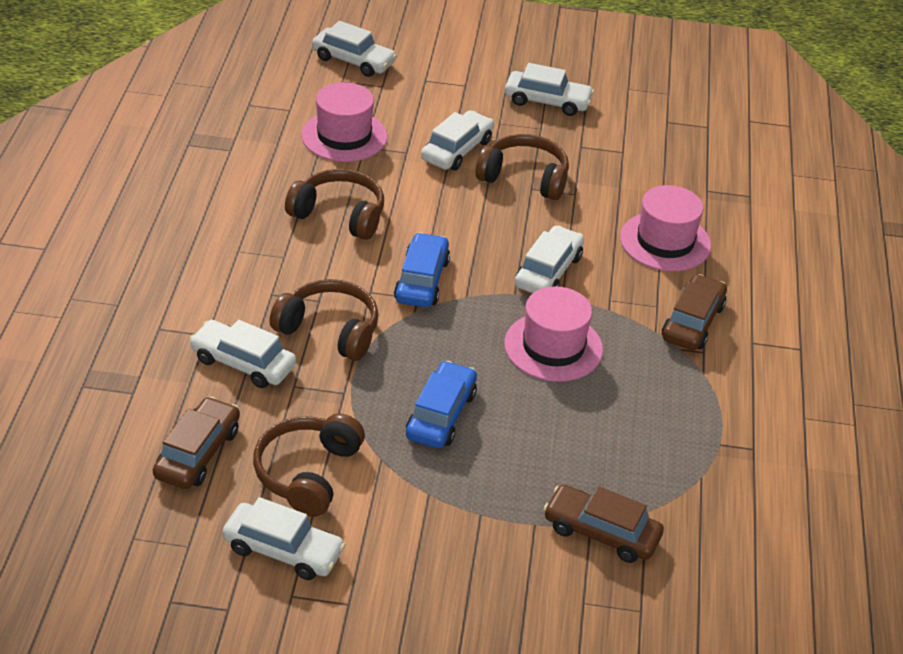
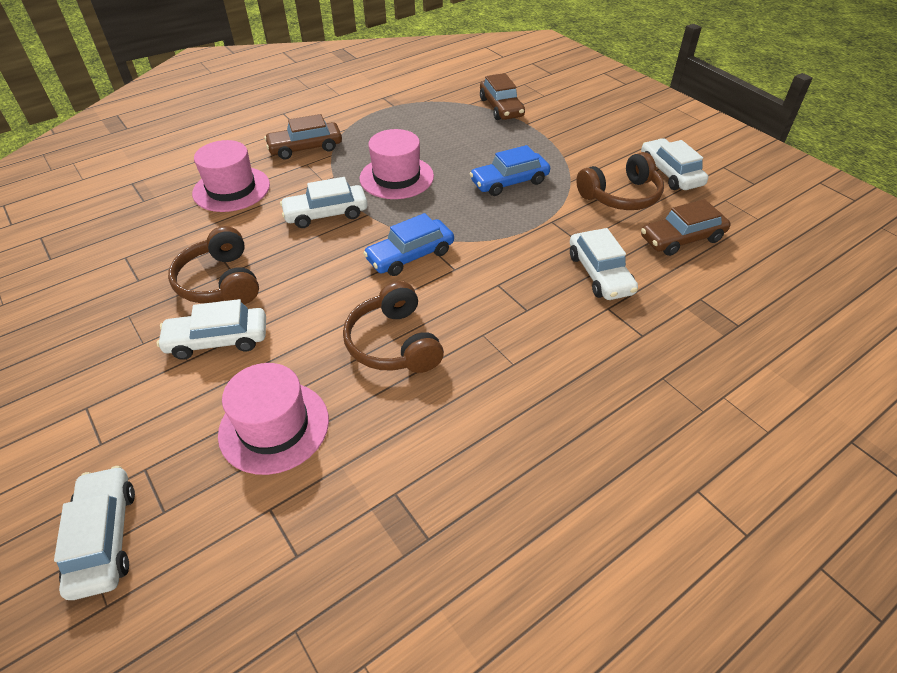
camera: 130 degrees left, 5 degrees up
(329, 330) = (516, 260): brown headphones -> none
(547, 101) = (72, 337): white car -> none

